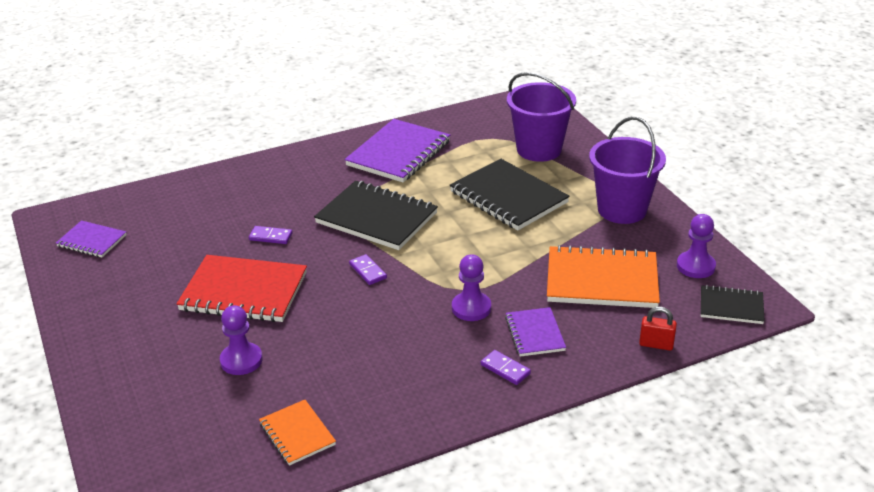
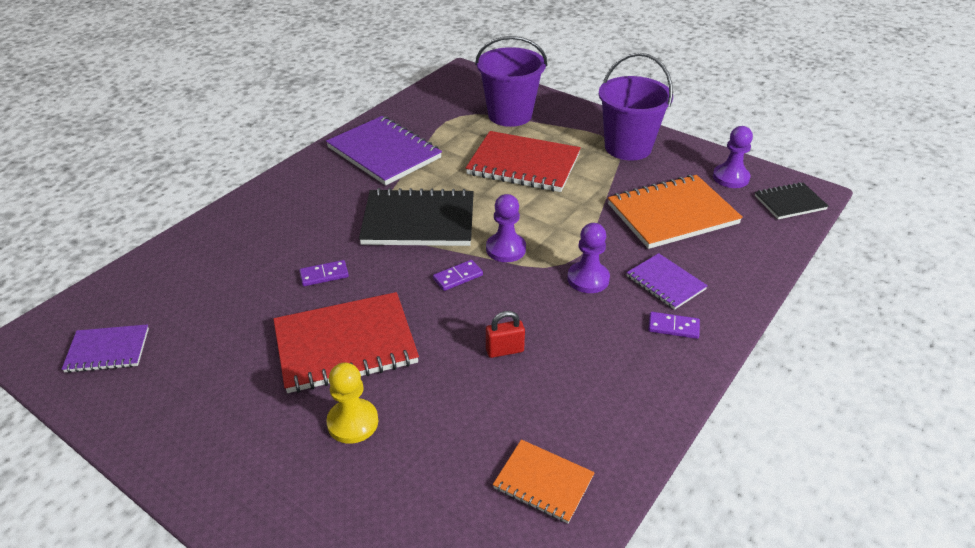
camera: 30 degrees left, 5 degrees up
(205, 345) = (353, 422): none -> yellow pawn
(241, 360) = (409, 423): purple pawn -> purple pawn (506, 249)
(368, 271) = (458, 277): purple domino -> purple domino turned 60 degrees counterclockwise
(398, 153) = (384, 153): purple notebook -> purple notebook turned 45 degrees counterclockwise
(508, 197) = (523, 165): black notebook -> red notebook
(656, 344) = (769, 256): red padlock -> red padlock (504, 350)

